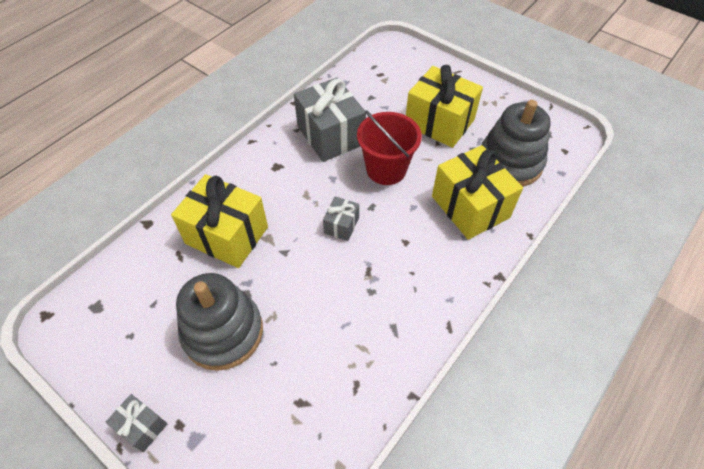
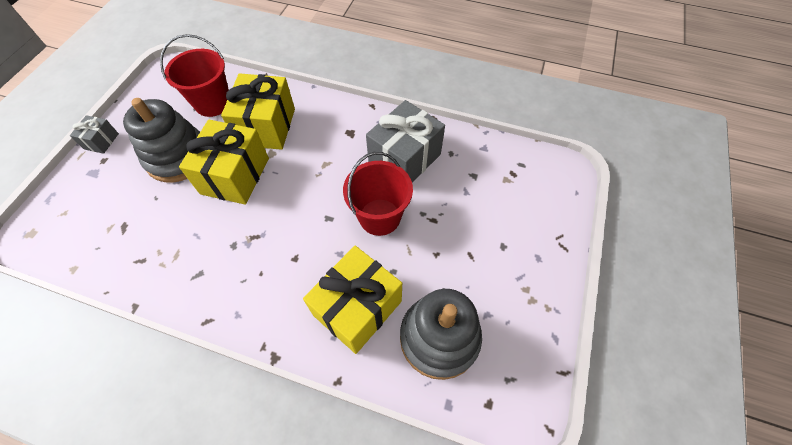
camera: 70 degrees right, 5 degrees up
(155, 283) = (213, 103): none -> red bucket
(341, 225) = (299, 201): grey gift -> none
(439, 122) = (468, 248): yellow gift -> yellow gift (235, 176)

